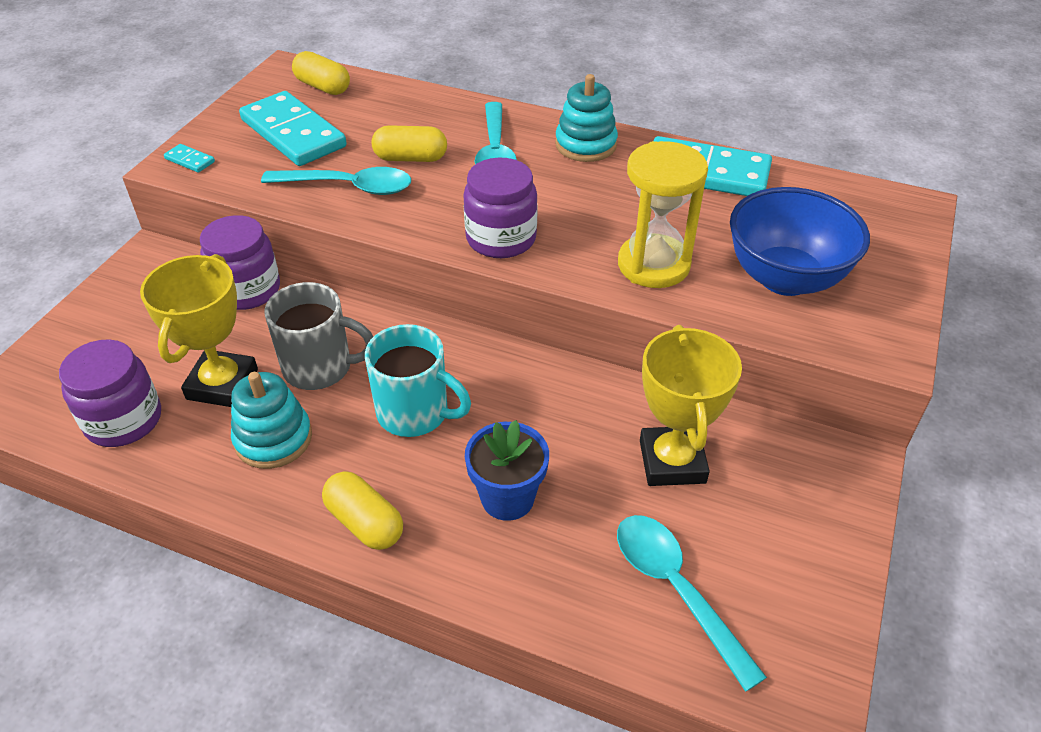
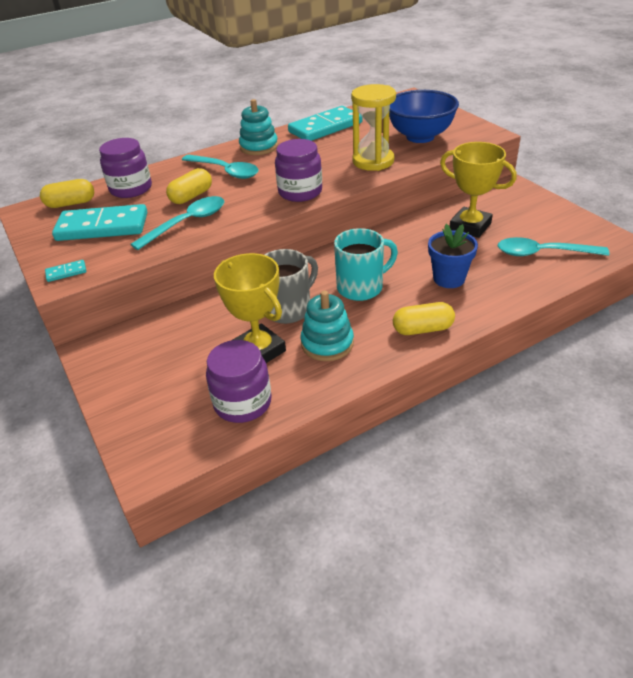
camera: 50 degrees left, 5 degrees down
(247, 290) = (185, 316): purple jar -> purple jar (131, 189)

